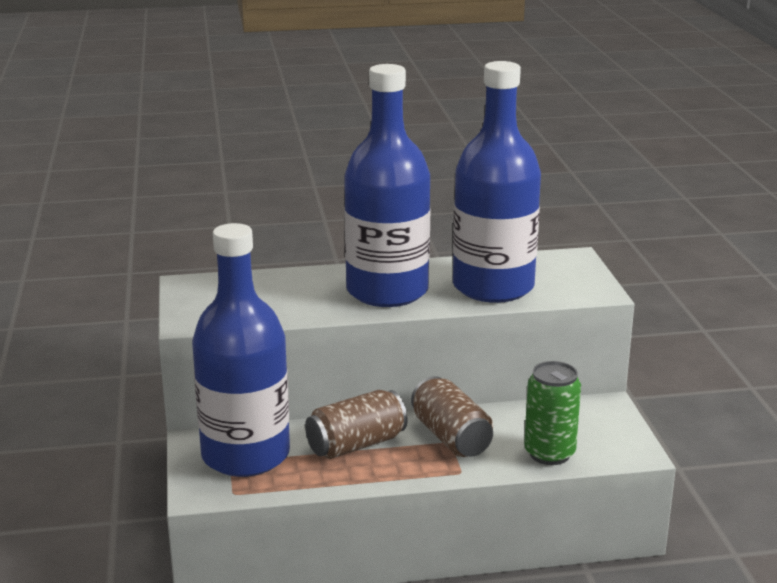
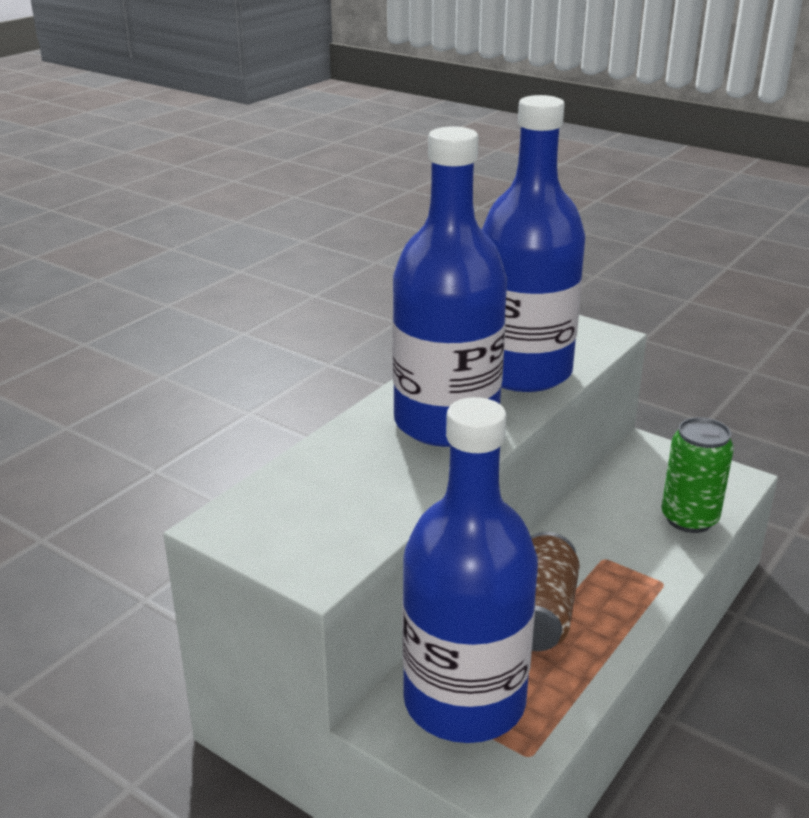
camera: 45 degrees left, 5 degrees up
(451, 437) = (598, 552): brown can -> none

